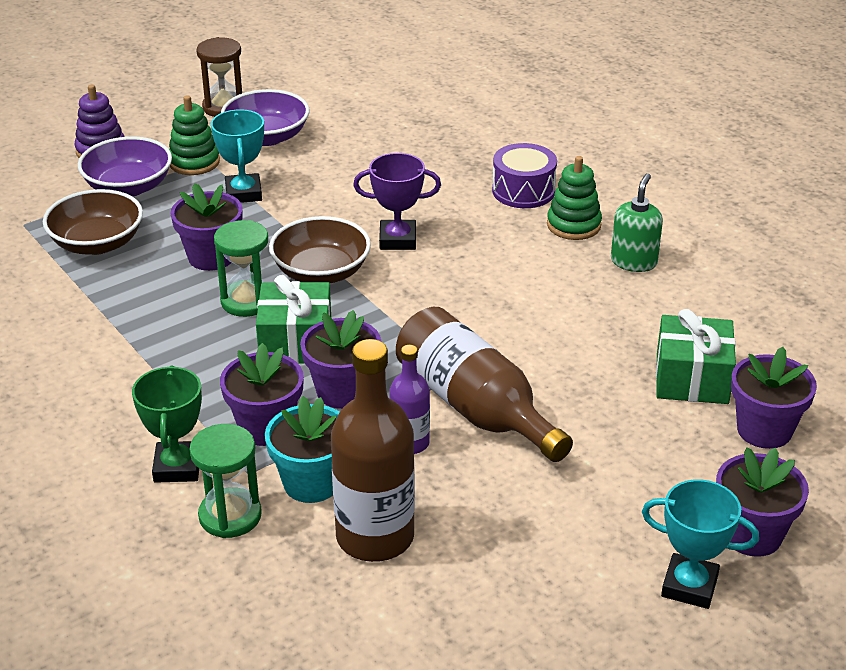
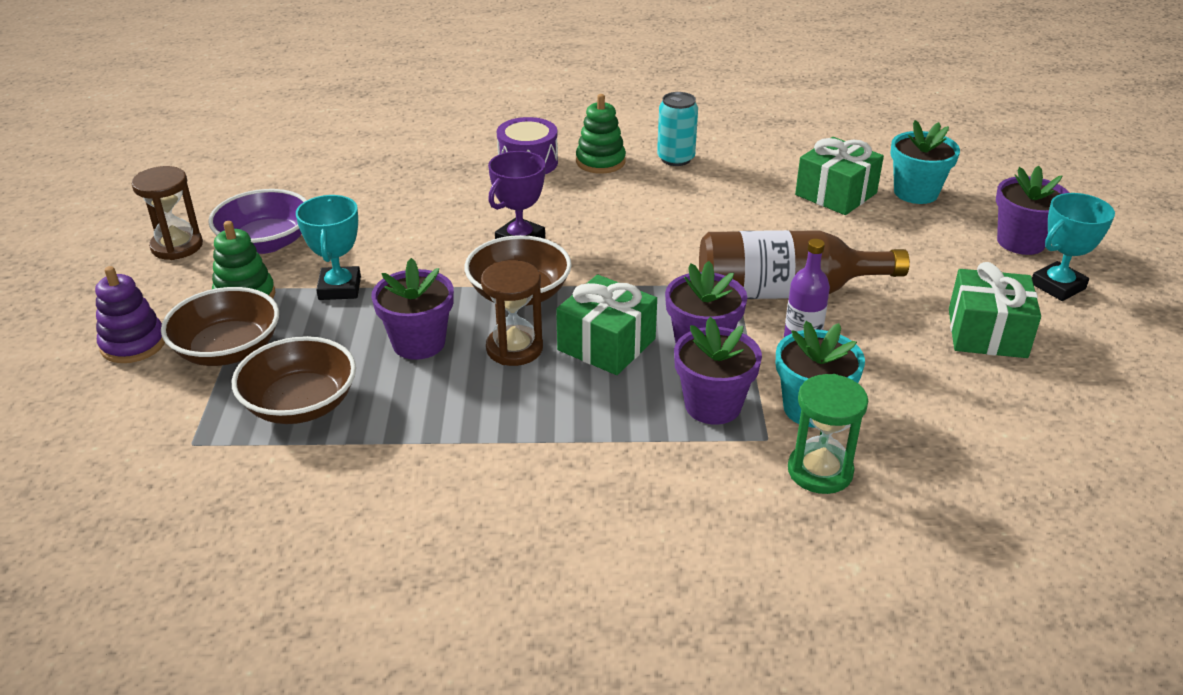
camera: 55 degrees left, 0 degrees up
(128, 187) = (228, 350): purple bowl -> brown bowl
(177, 467) = (723, 478): green trophy -> none
(243, 193) = (339, 288): turquoise trophy -> turquoise trophy turned 60 degrees clockwise
(247, 301) = (514, 348): green hourglass -> brown hourglass
(375, 537) = (907, 401): brown bottle -> none
(541, 557) = (987, 333): none -> green gift
(634, 262) = (675, 159): green soap dispenser -> turquoise can
(764, 430) = (915, 192): purple flower pot -> turquoise flower pot

